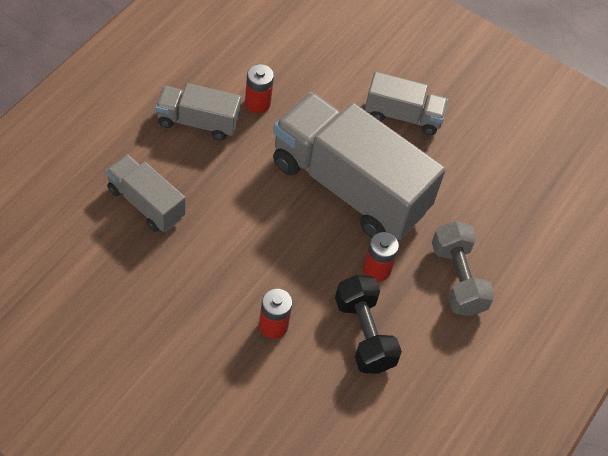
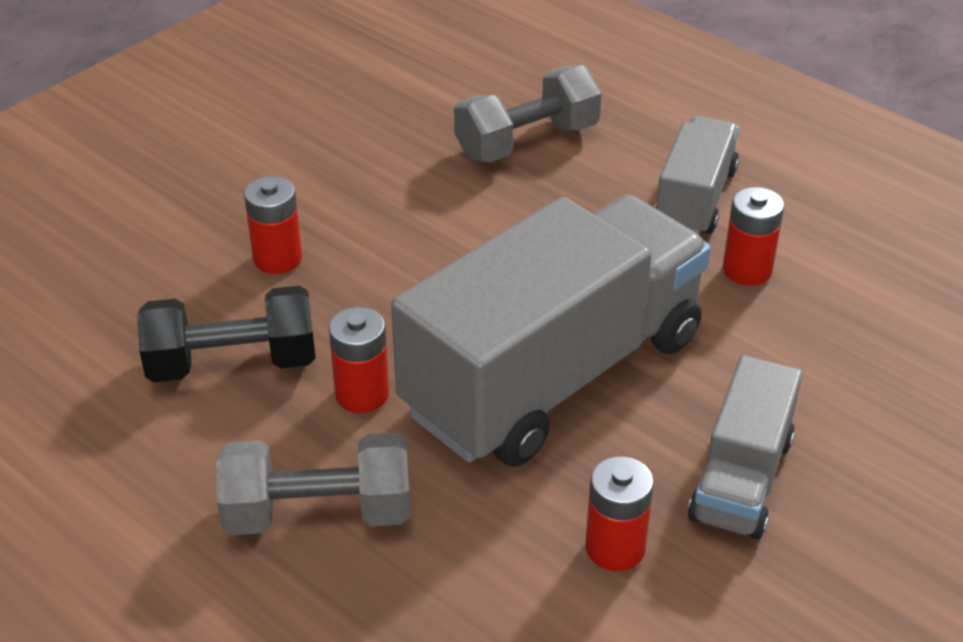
camera: 105 degrees right, 15 degrees down
(146, 203) = (527, 142): grey truck -> grey dumbbell
(452, 163) = (615, 548): none -> red battery

